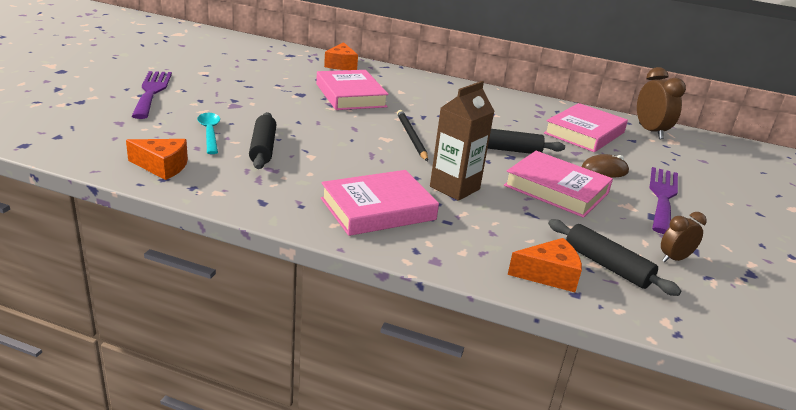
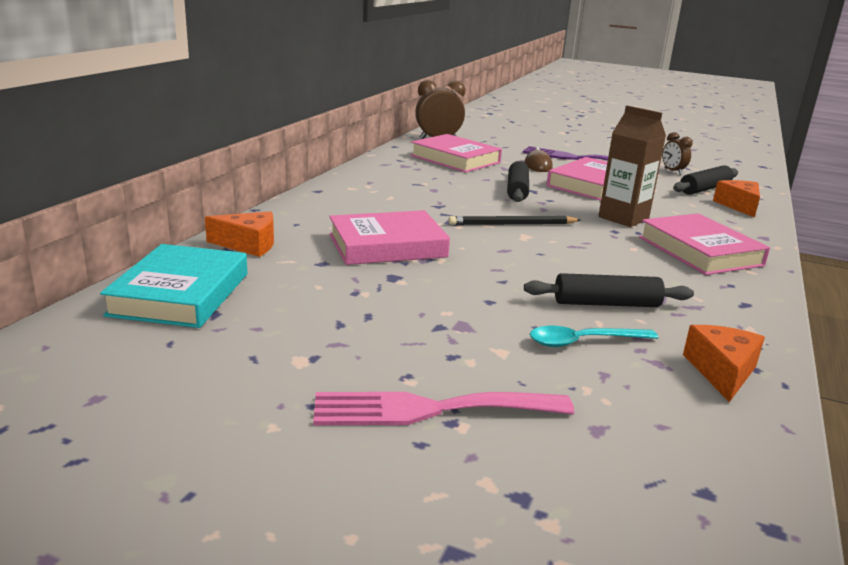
camera: 85 degrees left, 5 degrees down
(152, 92) = (432, 409): purple fork -> pink fork
(274, 53) = (180, 294): none -> turquoise book

